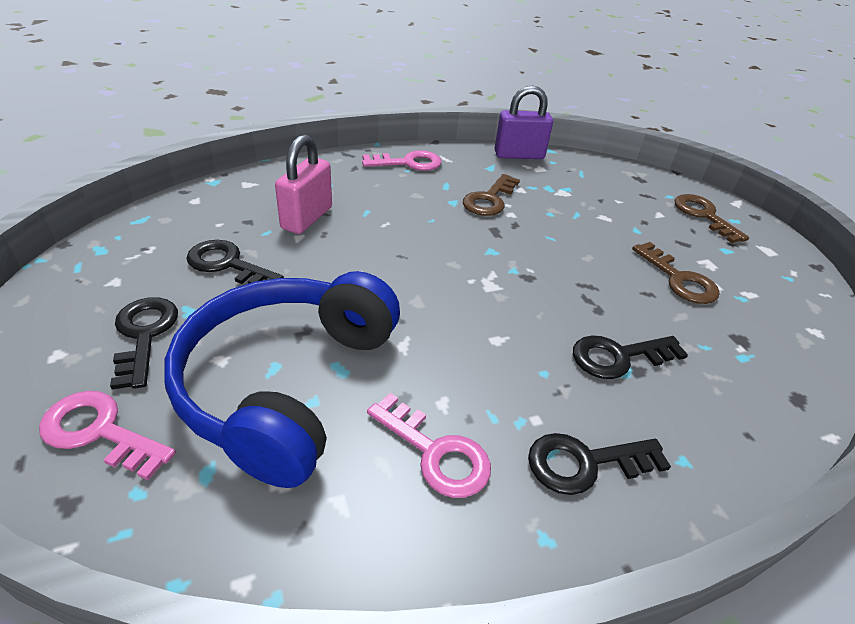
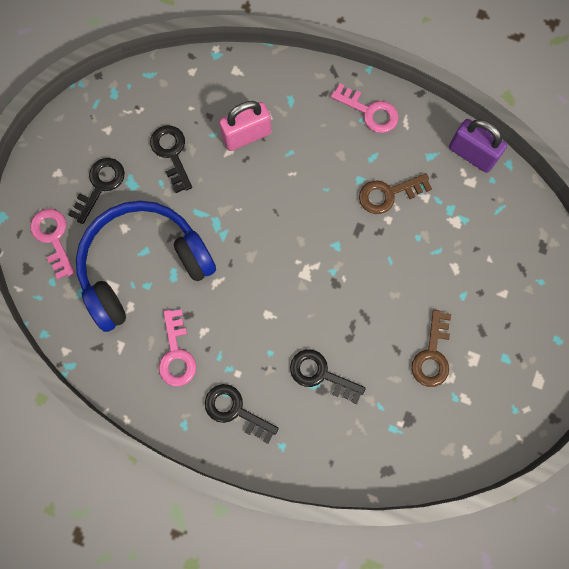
camera: 45 degrees right, 35 degrees up
(703, 215) = (537, 318): brown key -> none

